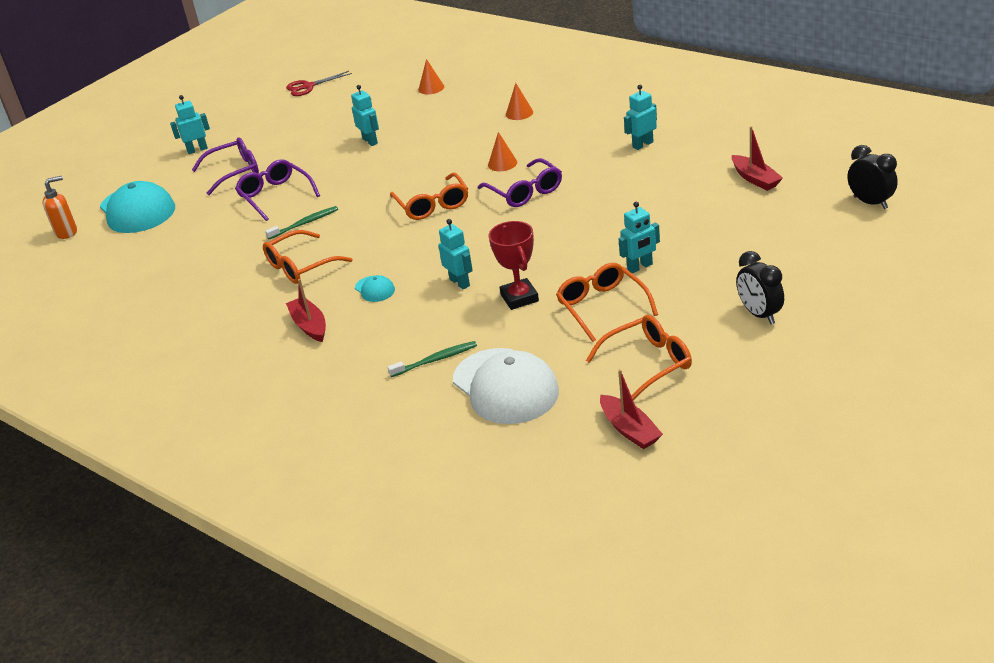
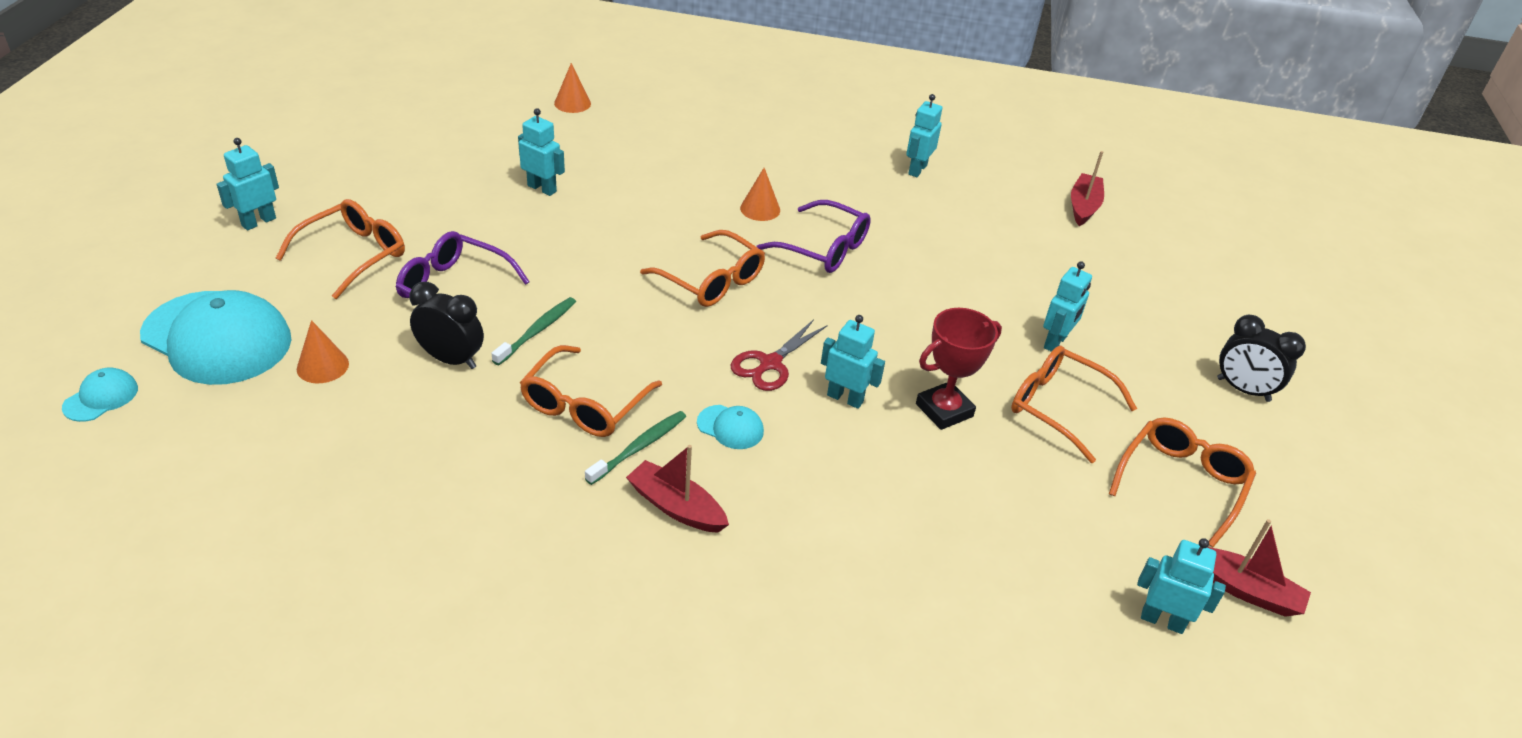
camera: 35 degrees left, 5 degrees up
(67, 232) = (101, 397): orange soap dispenser -> turquoise cap
(234, 172) = (353, 255): purple glasses -> orange glasses
(308, 87) = (378, 108): red scissors -> red scissors (770, 364)
(435, 360) = (910, 531): green toothbrush -> green toothbrush (639, 447)
(505, 386) = (1038, 556): white cap -> none
(519, 113) = (725, 134): orange cone -> orange cone (322, 366)
(519, 298) = (944, 410): red trophy -> red trophy turned 75 degrees counterclockwise
(554, 435) = (1162, 620): none -> turquoise robot
(755, 179) = (1083, 206): red boat -> red boat turned 105 degrees counterclockwise
(870, 203) = (1227, 226): black clock -> black clock (451, 359)

